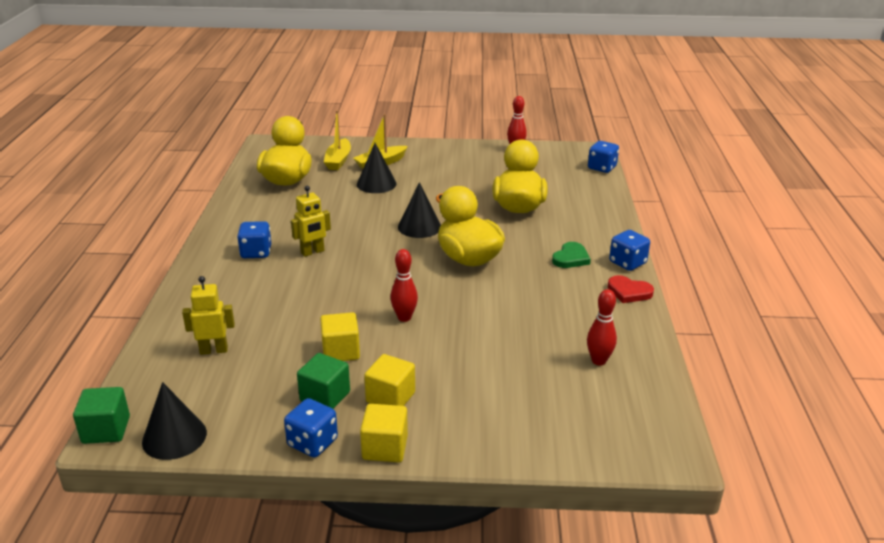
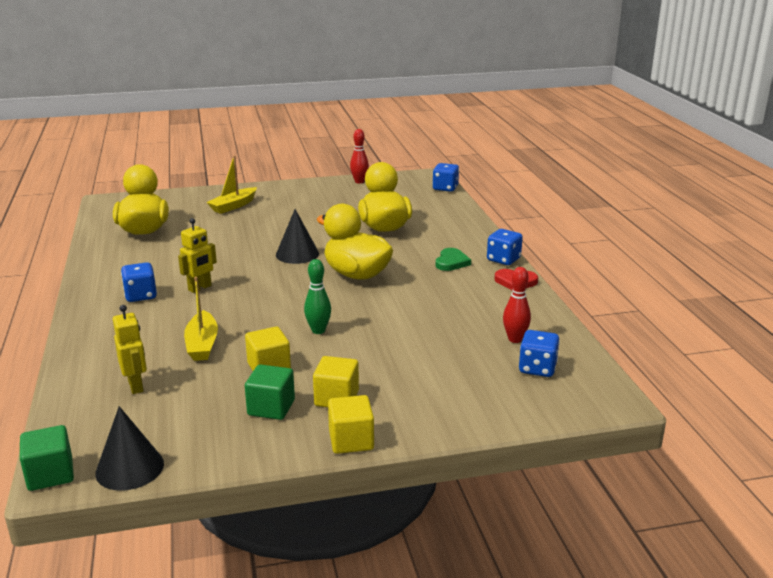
camera: 15 degrees left, 5 degrees down
(214, 350) = (136, 386): yellow robot -> yellow robot turned 90 degrees clockwise
(312, 442) = (277, 448): blue dice -> blue dice (537, 368)
(338, 160) = (189, 208): yellow boat -> yellow boat (202, 344)
(376, 184) = (237, 223): black cone -> none
(404, 317) = (318, 330): red bowling pin -> green bowling pin

